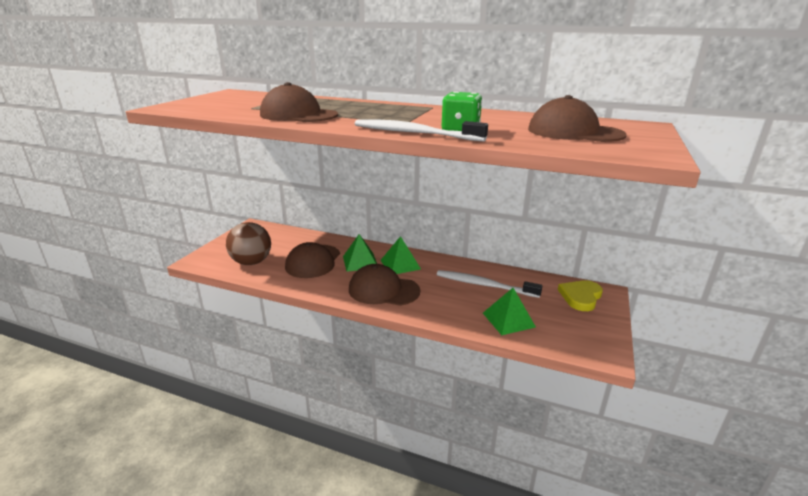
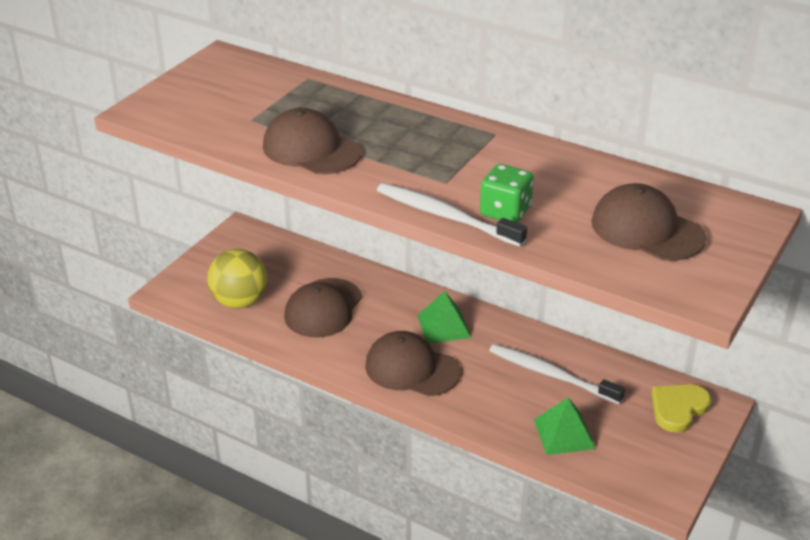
camera: 10 degrees right, 10 degrees up
(251, 262) = (239, 301): brown ball -> yellow ball
(360, 262) = (388, 316): green pyramid -> none

